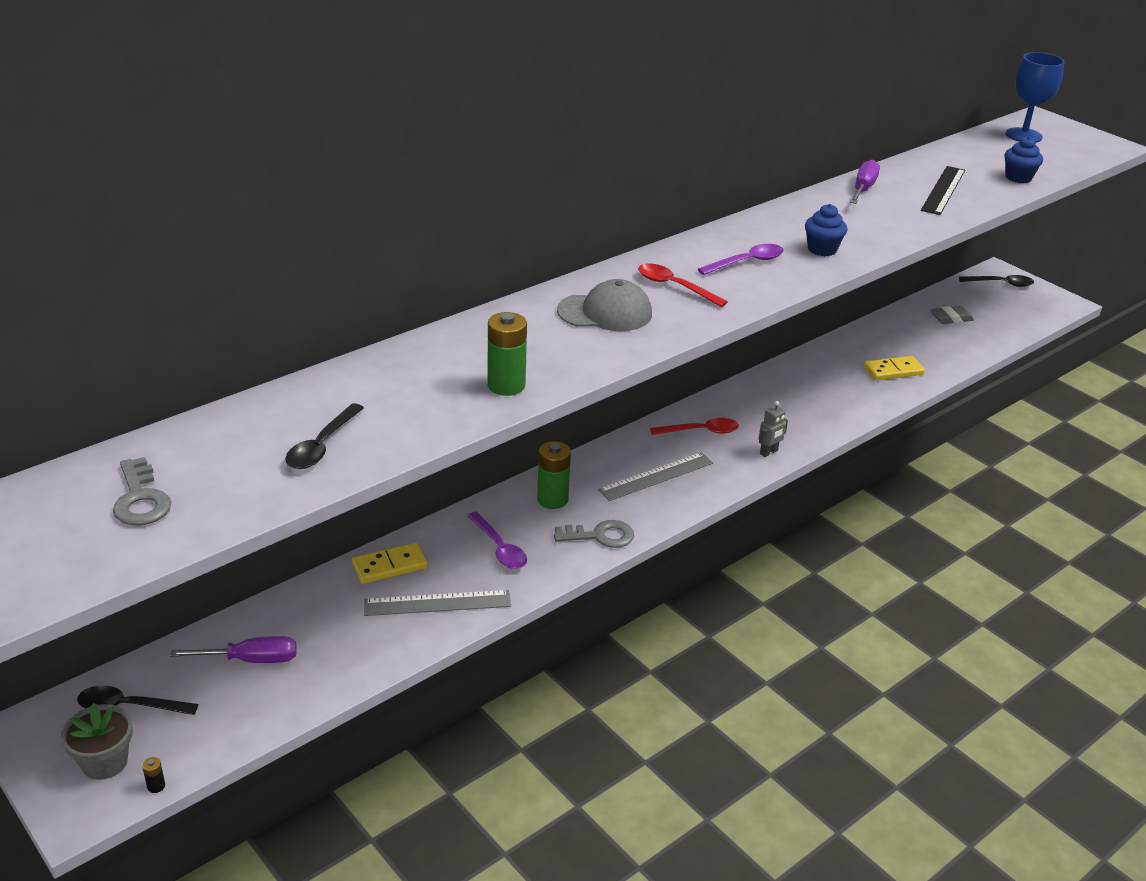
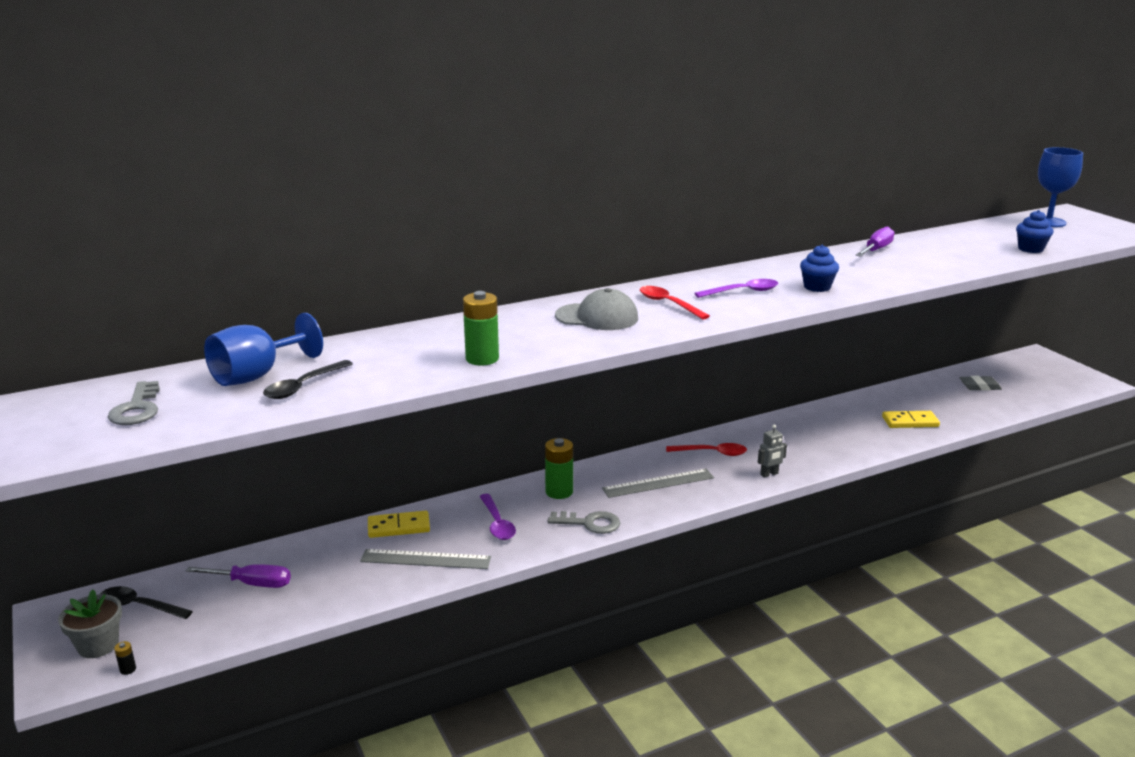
camera: 15 degrees right, 10 degrees down
(257, 435) = (257, 375): none -> blue goblet
(943, 190) = (952, 254): black ruler -> none
(1001, 284) = (1037, 364): black spoon -> none

